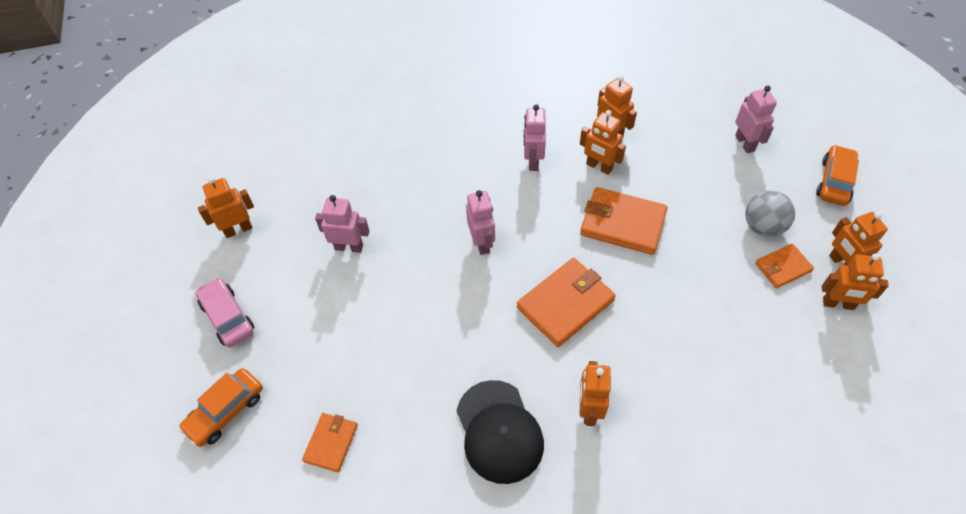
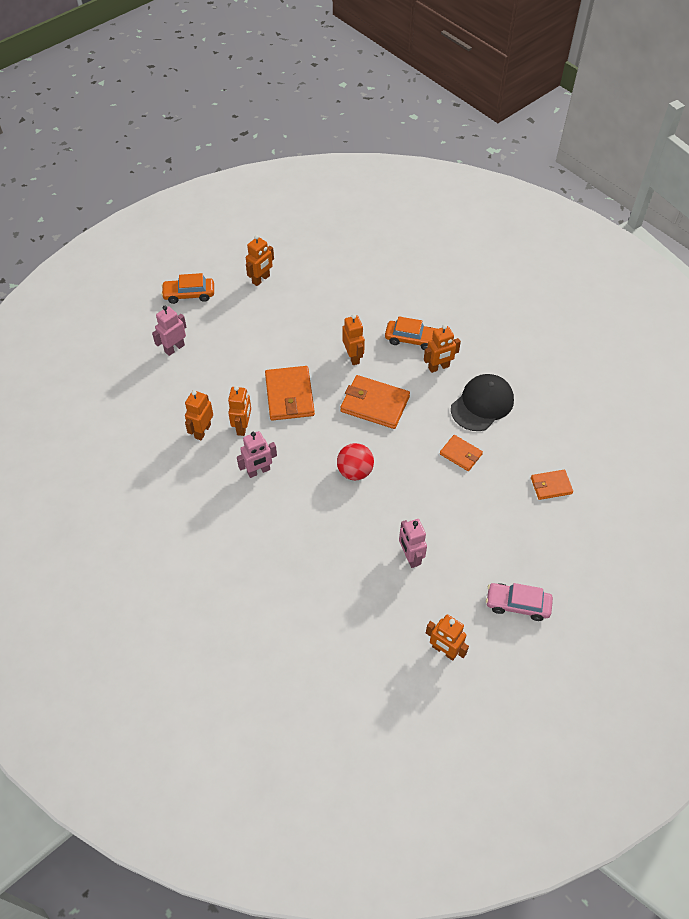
camera: 120 degrees left, 0 degrees up
(226, 411) = (577, 559): orange car -> orange car (411, 339)
(228, 317) = (517, 604): pink car -> pink car turned 75 degrees clockwise
(482, 243) = (355, 471): pink robot -> red ball
(763, 227) = (250, 321): grey ball -> none
(783, 267) = (279, 305): orange wallet -> orange wallet (461, 454)
(838, 304) = (292, 276): orange robot -> orange robot (353, 357)

